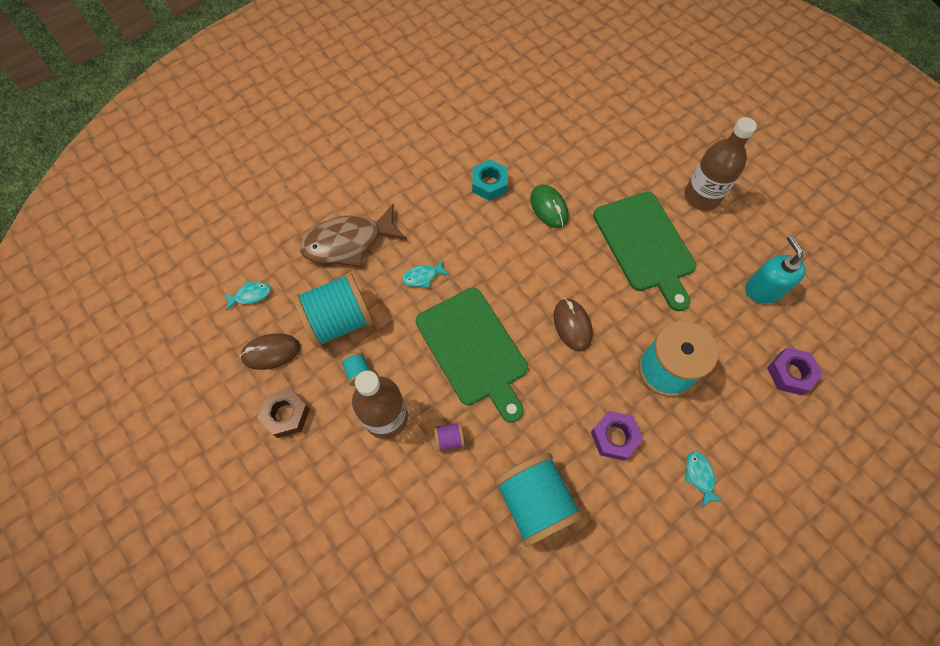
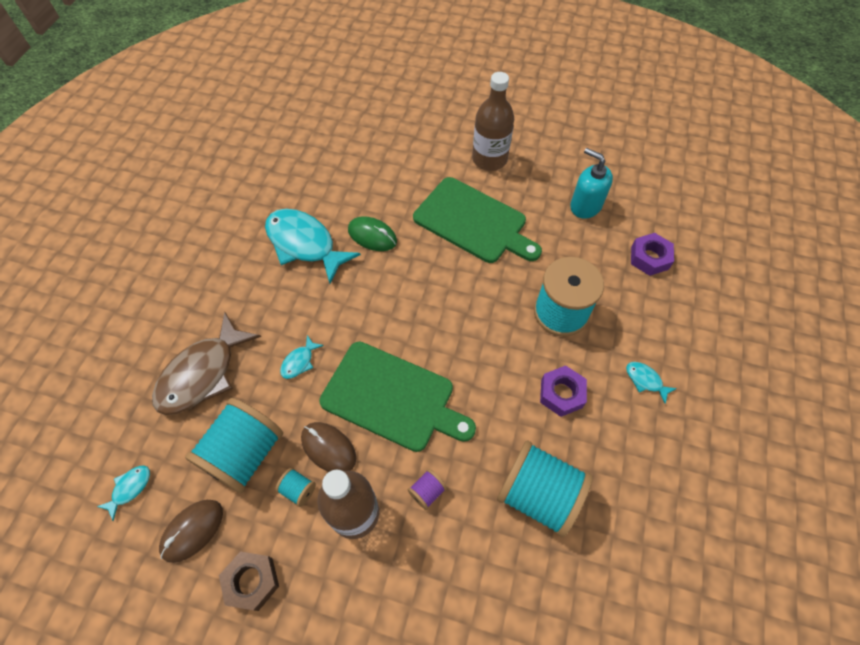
camera: 35 degrees left, 5 degrees down
(489, 184) = (304, 244): turquoise nut -> turquoise fish
(572, 325) = (462, 323): brown mouse -> brown mouse (328, 448)

